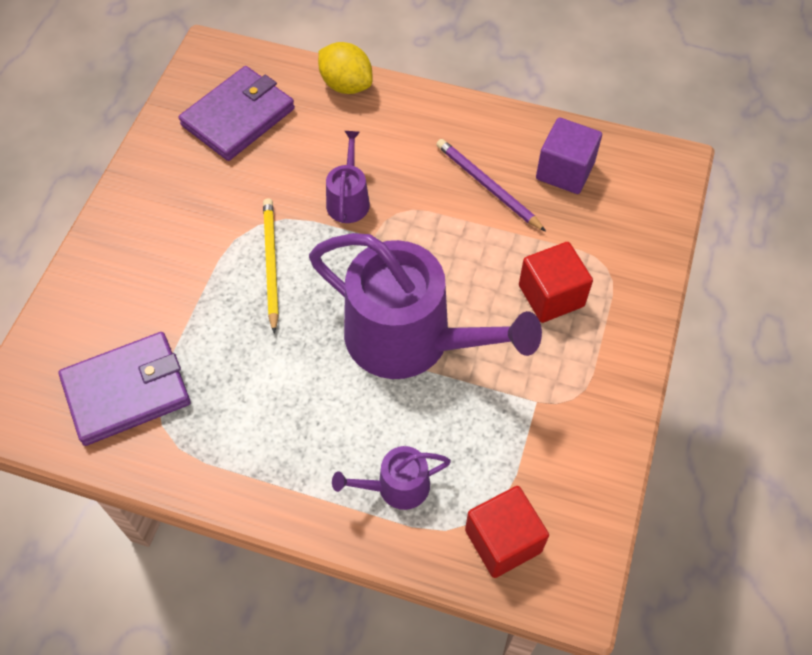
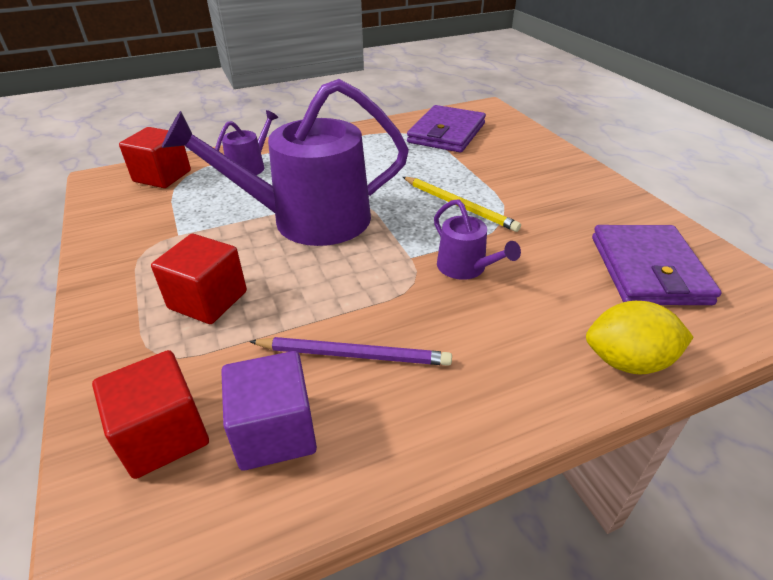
camera: 140 degrees right, 20 degrees down
(625, 207) = (163, 435): none -> red cube

